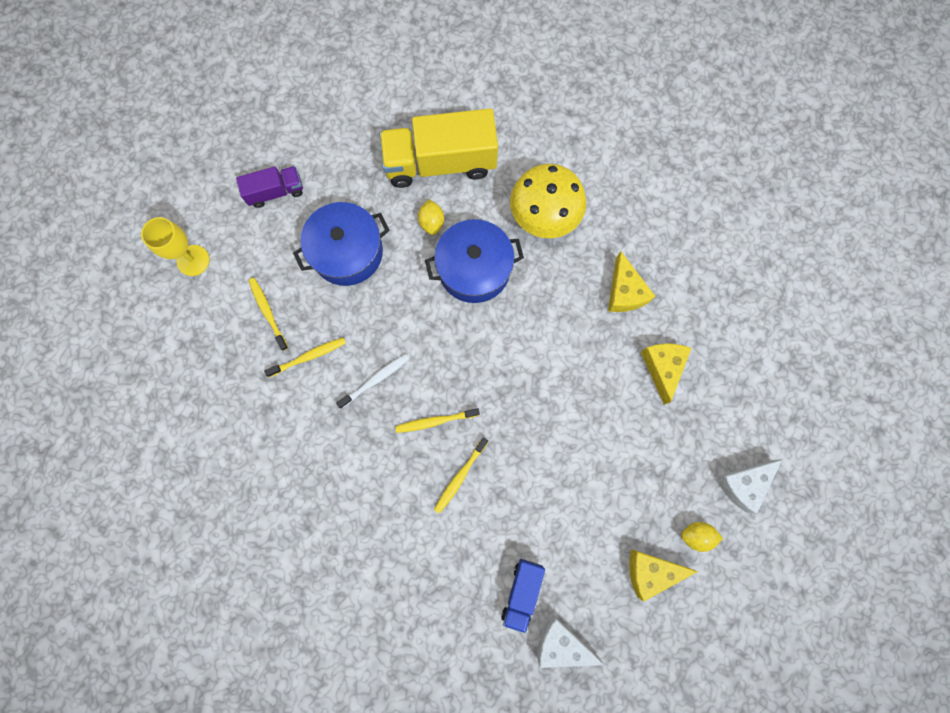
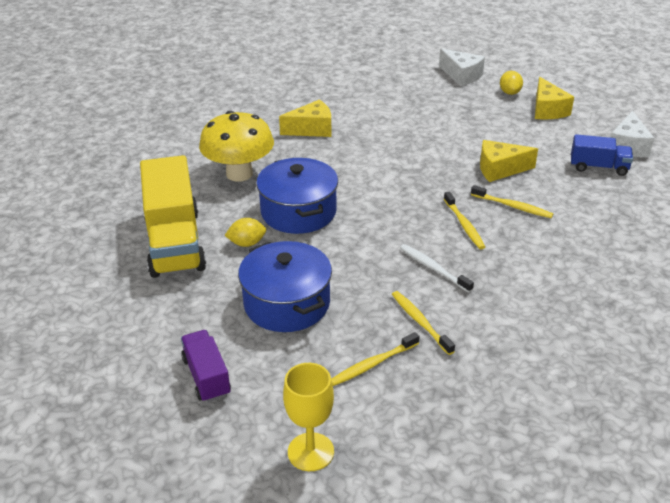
camera: 95 degrees left, 40 degrees down
(662, 367) = (377, 110): yellow cheese -> yellow cheese (500, 169)

